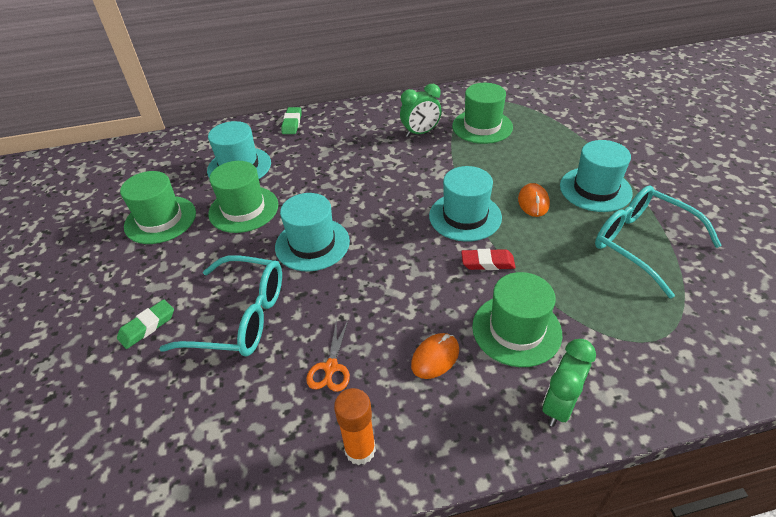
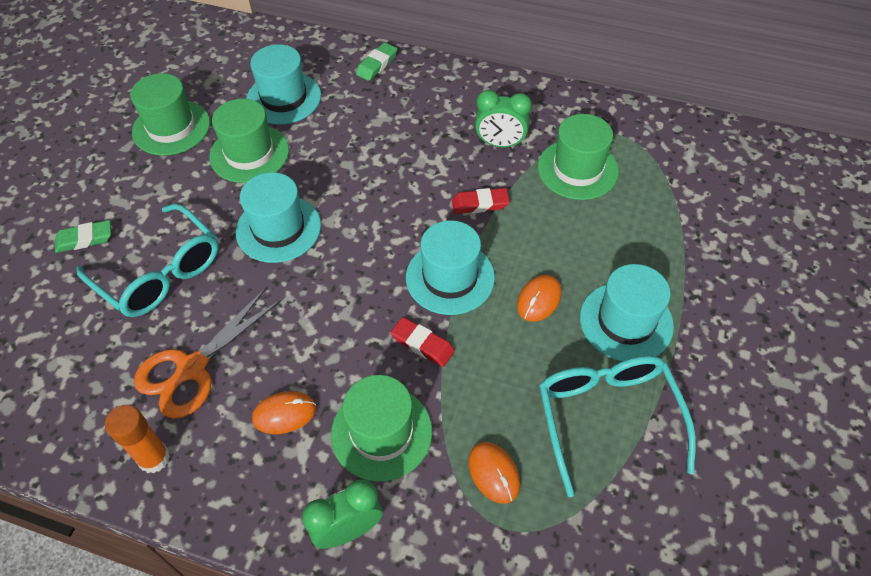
camera: 30 degrees right, 10 degrees up
(331, 367) = (192, 368): orange scissors -> orange scissors, size x1.80
(441, 169) = (480, 204): none -> red eraser
(613, 312) = (493, 473): none -> orange mouse

